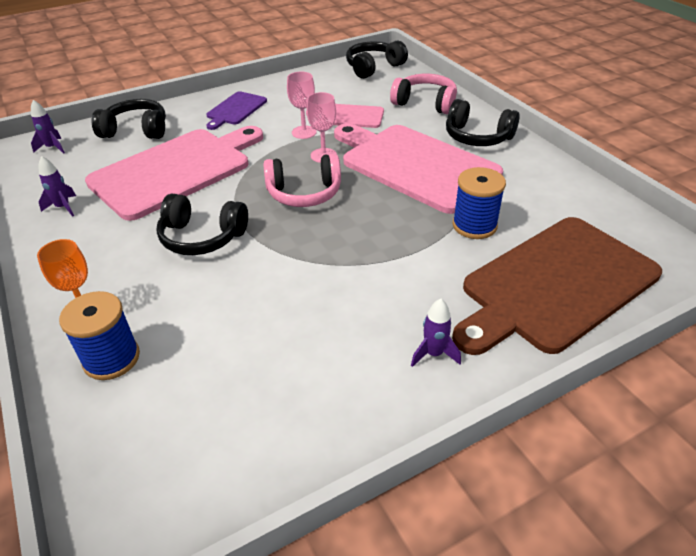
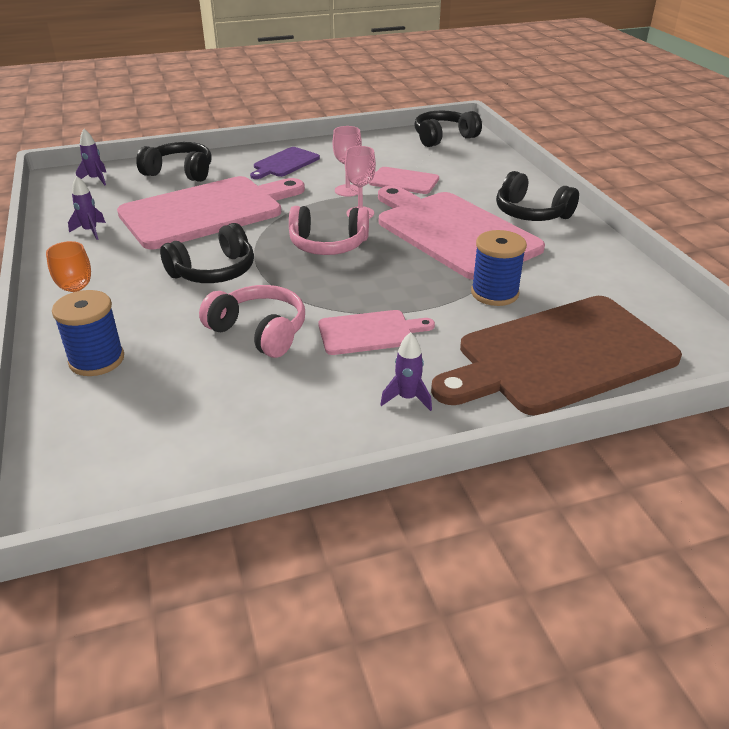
camera: 10 degrees right, 5 degrees down
(202, 237) = (214, 271): black headphones -> black headphones turned 60 degrees counterclockwise
(374, 285) = (369, 332): none -> pink cutting board
(425, 103) = (486, 176): pink headphones -> pink headphones (259, 332)

